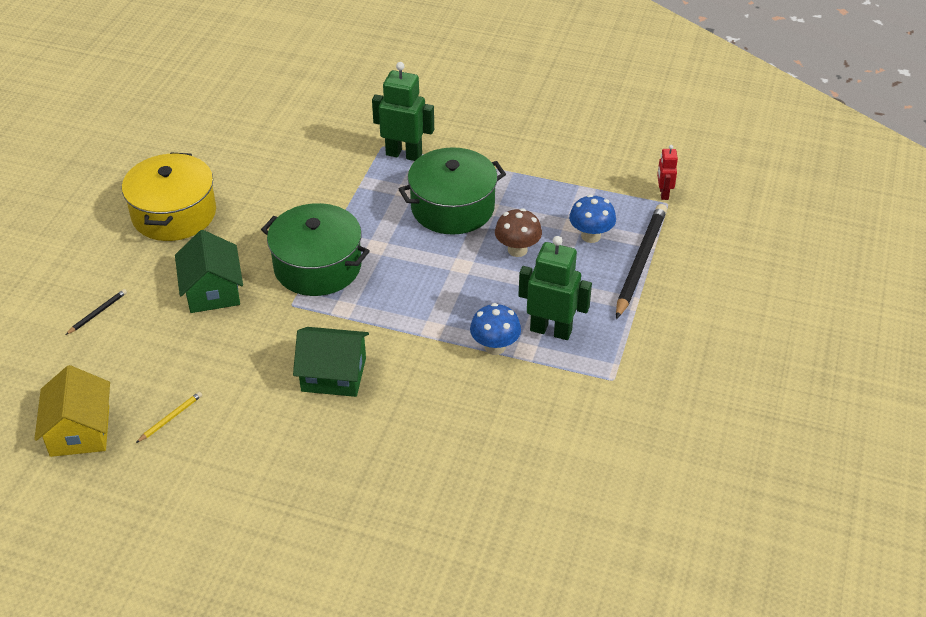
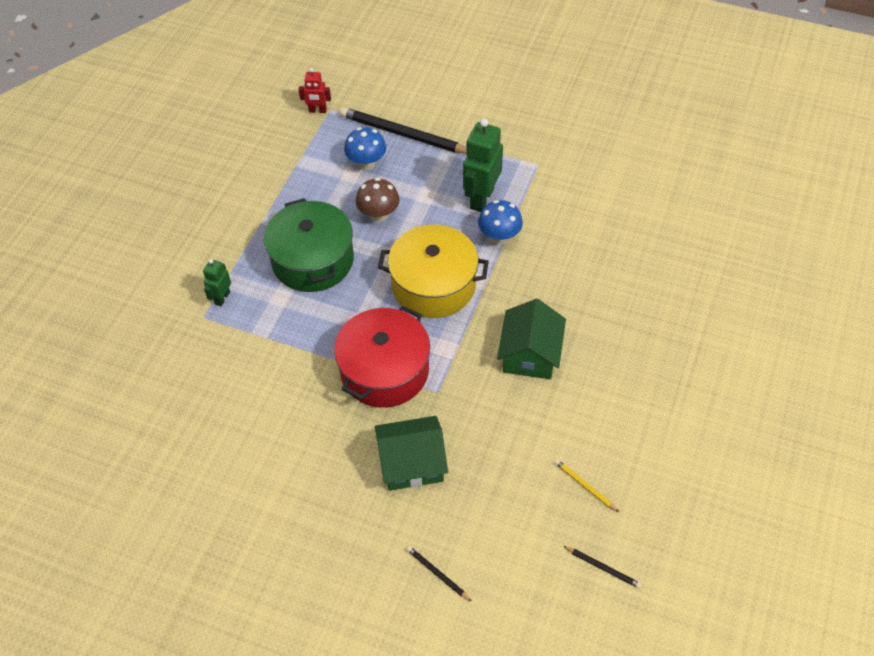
camera: 85 degrees left, 10 degrees up
(80, 431) = (603, 568): yellow house -> black pencil
(174, 214) = (283, 512): yellow pot -> yellow pot (433, 285)
(317, 266) = (384, 370): green pot -> red pot
(404, 154) = (222, 298): green robot -> green robot, size x0.54

